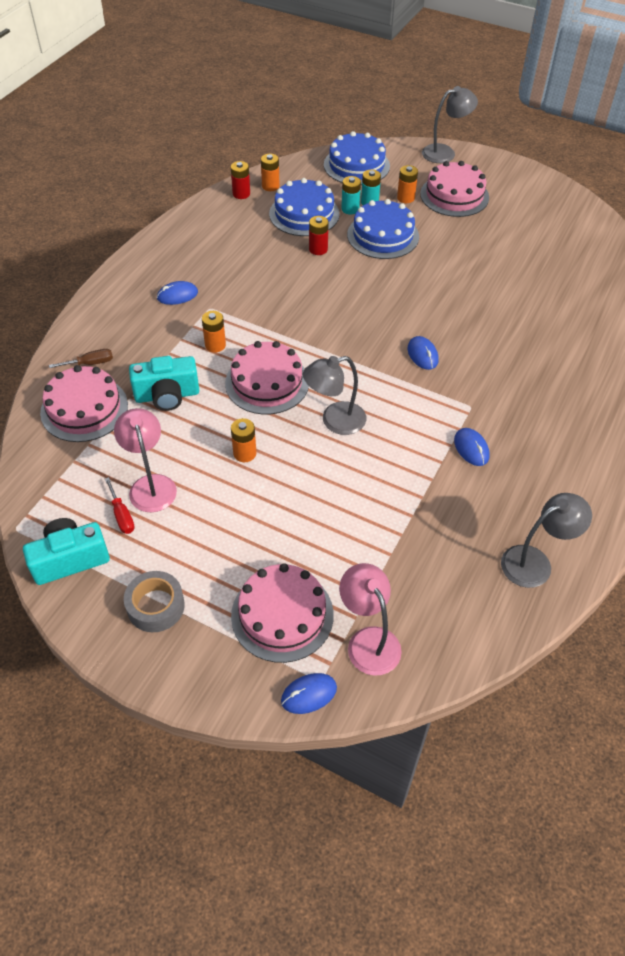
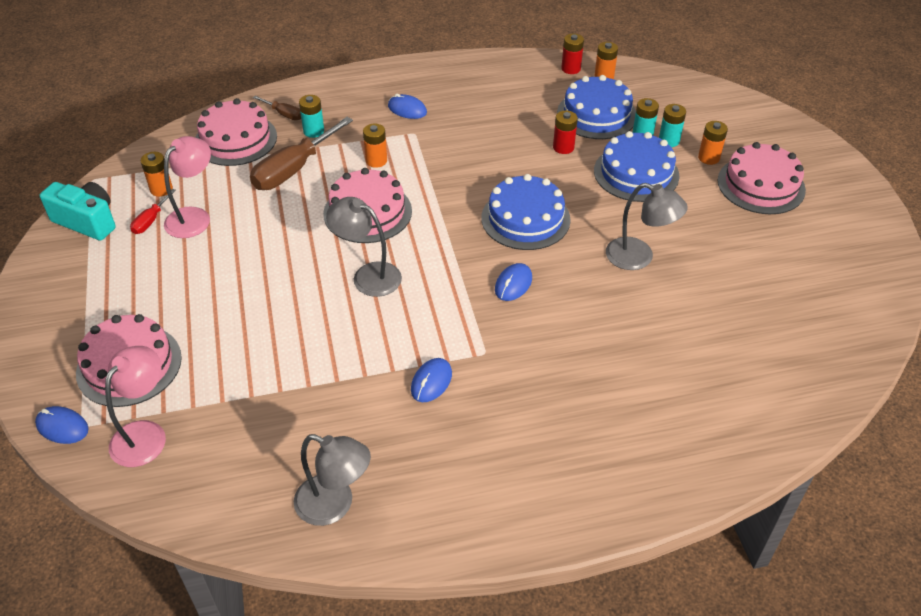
camera: 50 degrees right, 5 degrees down
(135, 358) = (314, 131): none -> turquoise battery
(155, 606) = (80, 290): grey tape -> none
(167, 395) = (293, 170): turquoise camera -> brown screwdriver
(244, 453) = (276, 246): orange battery -> orange battery (161, 189)
(356, 165) = (707, 105): blue cake -> blue cake (525, 218)
(445, 152) = (814, 145): grey lamp -> grey lamp (639, 257)

